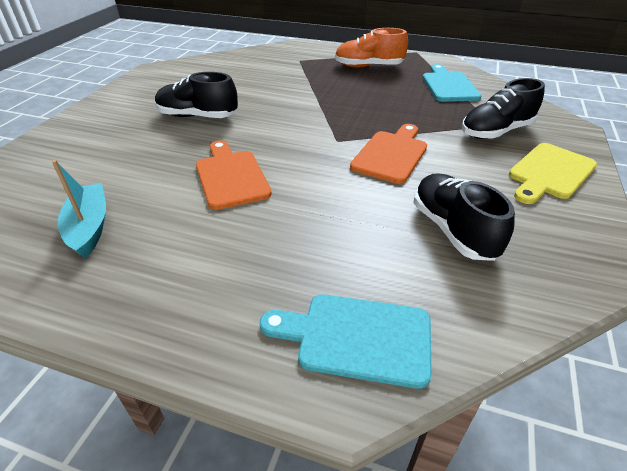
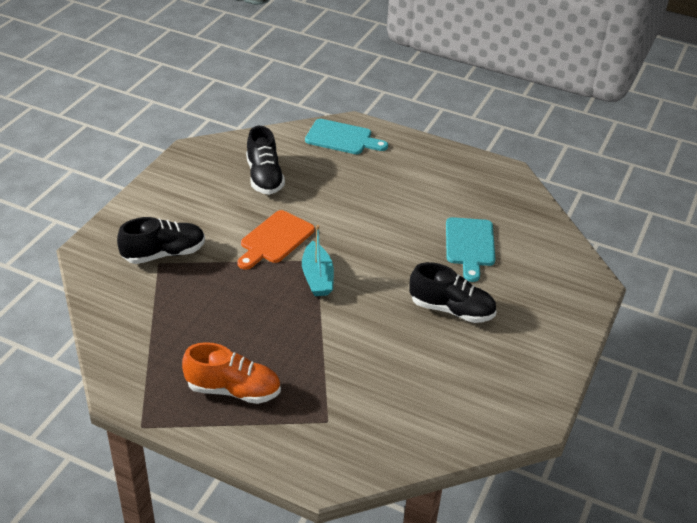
camera: 175 degrees left, 0 degrees up
(89, 227) = (499, 205): turquoise boat -> turquoise boat (317, 277)
(231, 176) = (410, 233): orange cutting board -> none
(449, 85) = (155, 332): turquoise cutting board -> turquoise cutting board (469, 245)
(549, 173) = (160, 208): yellow cutting board -> none

